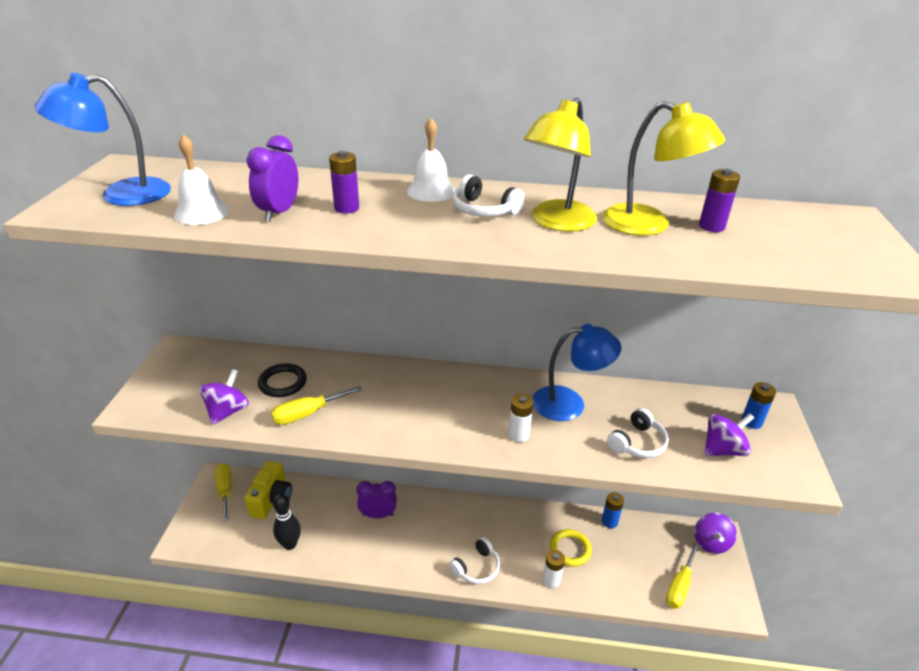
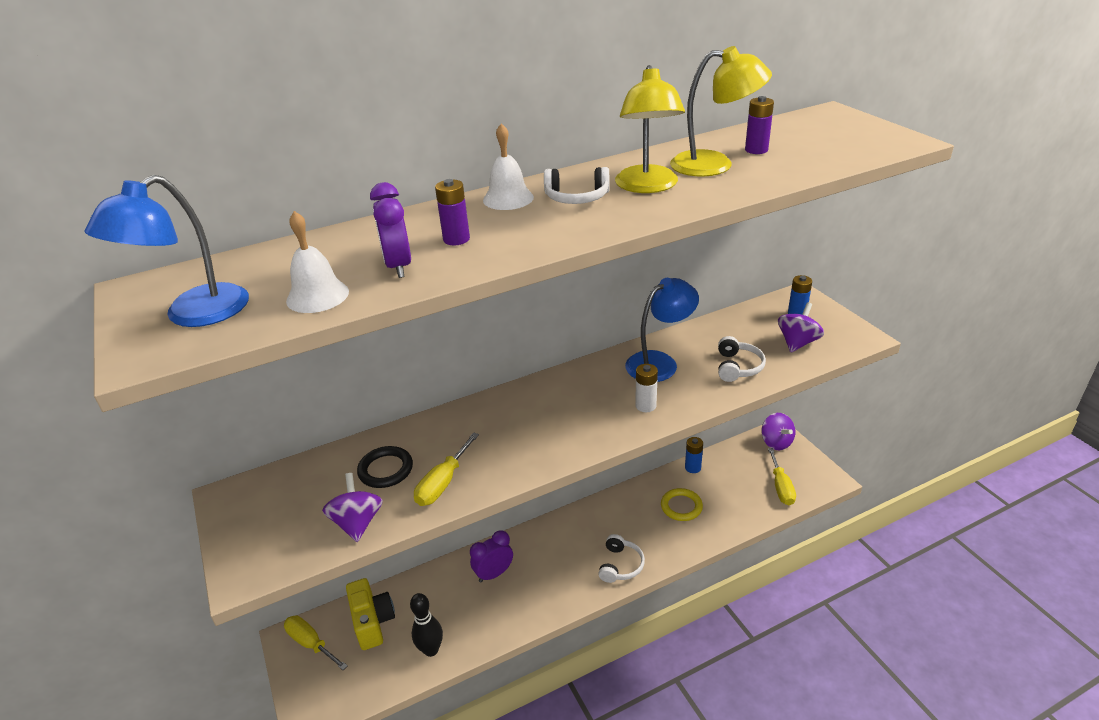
camera: 30 degrees left, 0 degrees up
(551, 580) = (687, 539): white battery -> none

